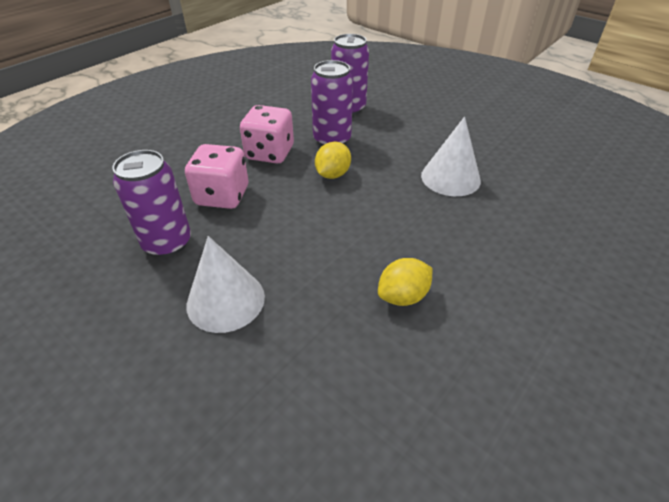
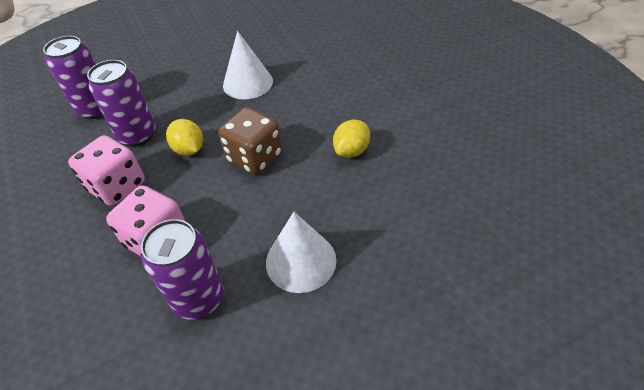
camera: 65 degrees left, 5 degrees up
(346, 220) = (255, 157): none -> brown dice
(403, 296) = (351, 151): yellow lemon -> yellow lemon turned 45 degrees clockwise

